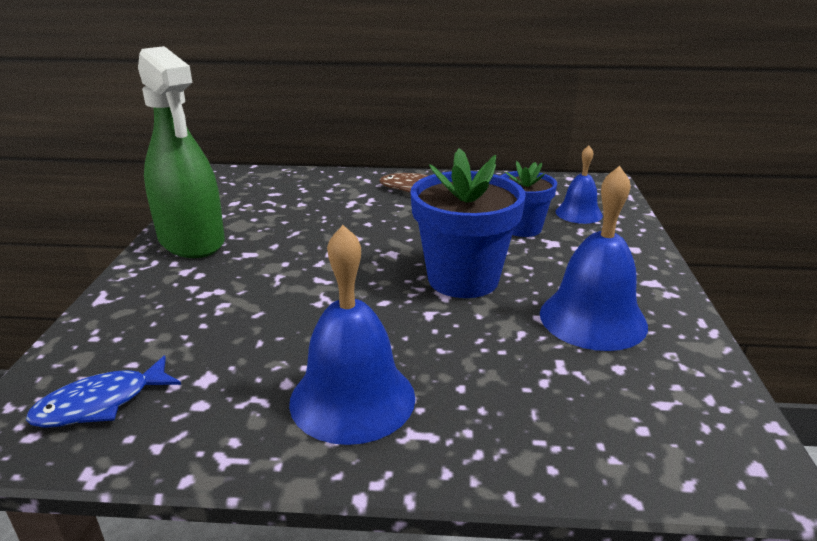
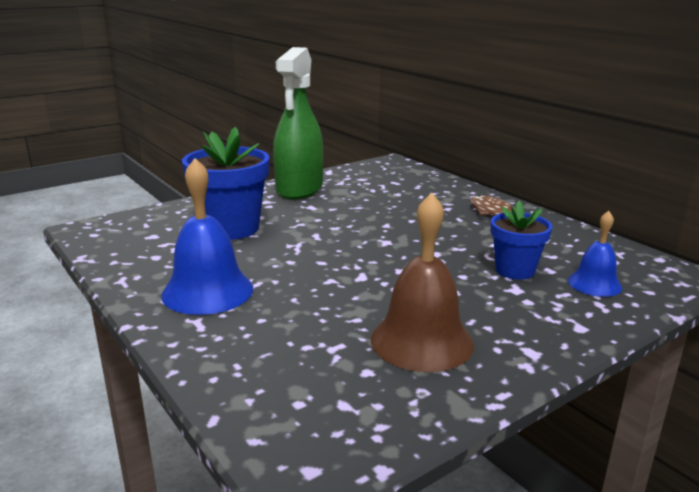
camera: 50 degrees right, 5 degrees down
(101, 403) = (130, 236): blue fish -> none
(463, 279) = (393, 275): blue flower pot -> blue flower pot (231, 228)
(593, 319) = (421, 341): blue bell -> brown bell

